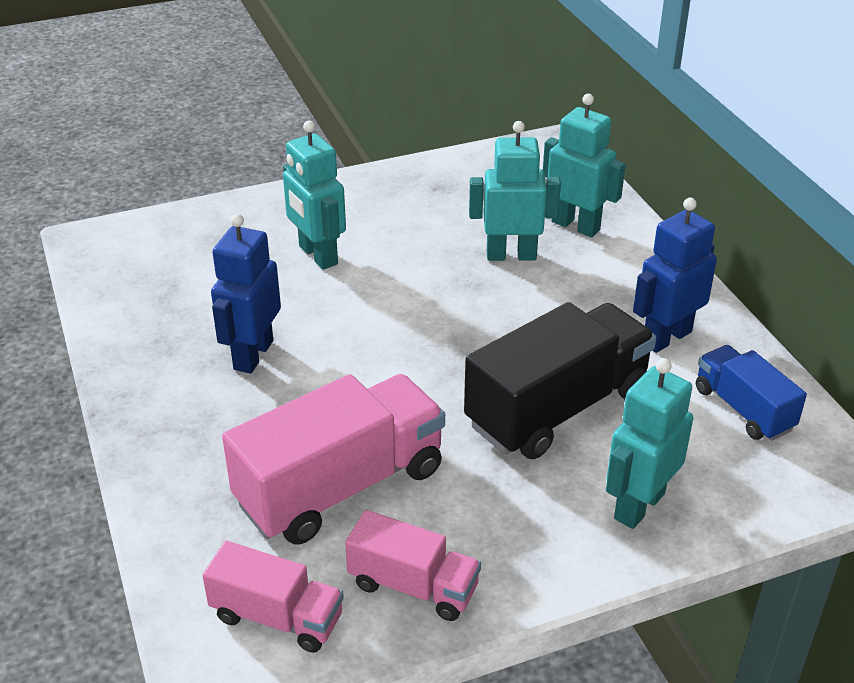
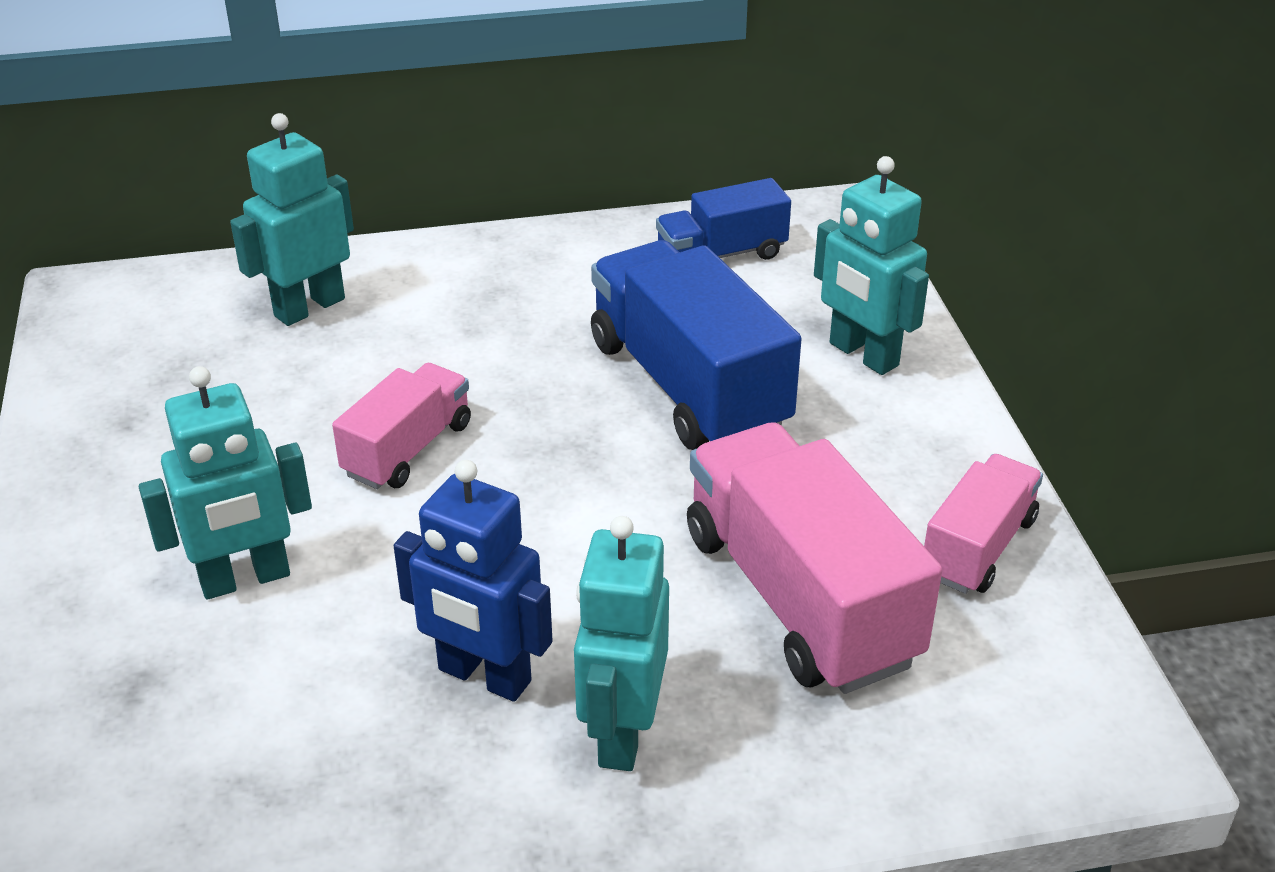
camera: 80 degrees left, 0 degrees up
(277, 617) = (1028, 677): pink truck -> pink truck (407, 449)
(511, 255) = (349, 375): turquoise robot -> turquoise robot (622, 733)
(557, 408) = (688, 386): black truck -> blue truck
(666, 337) = (580, 280): blue robot -> none

